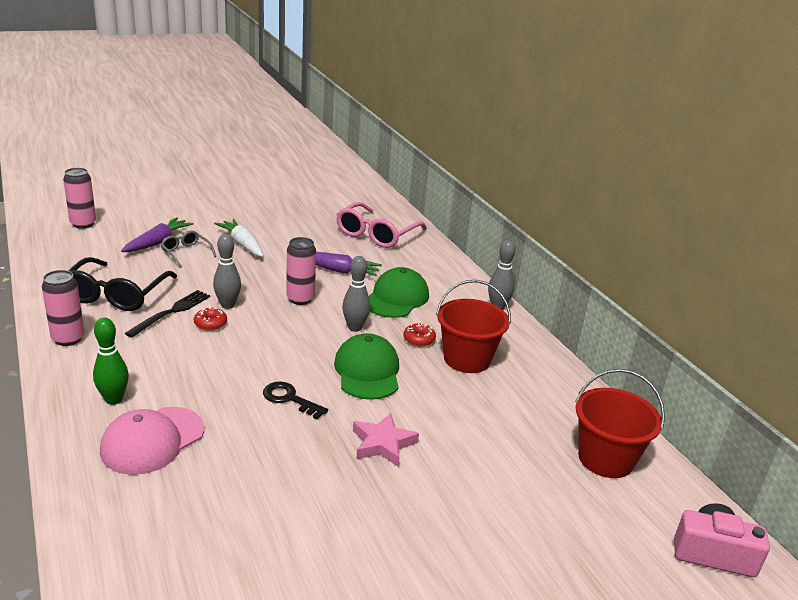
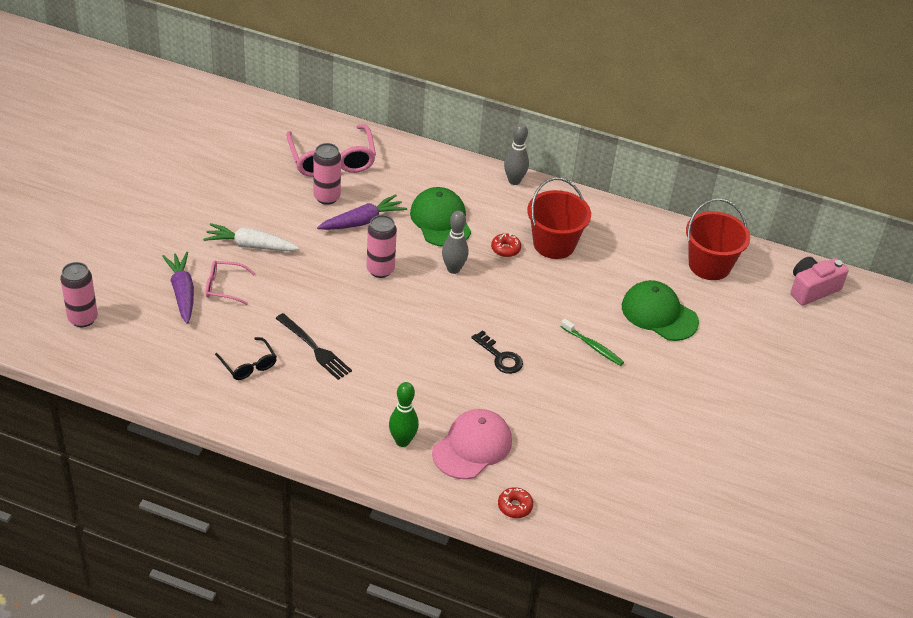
camera: 45 degrees left, 15 degrees up
(68, 339) = (288, 425): pink can -> pink can (327, 197)
(116, 294) = (248, 365): black glasses -> black glasses, size x0.53
(152, 440) = (472, 446): pink cap -> pink cap turned 135 degrees counterclockwise
(172, 312) = (315, 349): black fork -> black fork turned 150 degrees clockwise
(186, 253) = (224, 287): grey glasses -> pink glasses
(210, 324) = (358, 338): red donut -> red donut (515, 506)
(228, 305) = (342, 313): grey bowling pin -> none
(289, 399) = (500, 357): black key -> black key turned 120 degrees counterclockwise
(367, 371) = (512, 300): green cap -> green cap (659, 314)
(383, 444) = (593, 346): pink star -> green toothbrush

